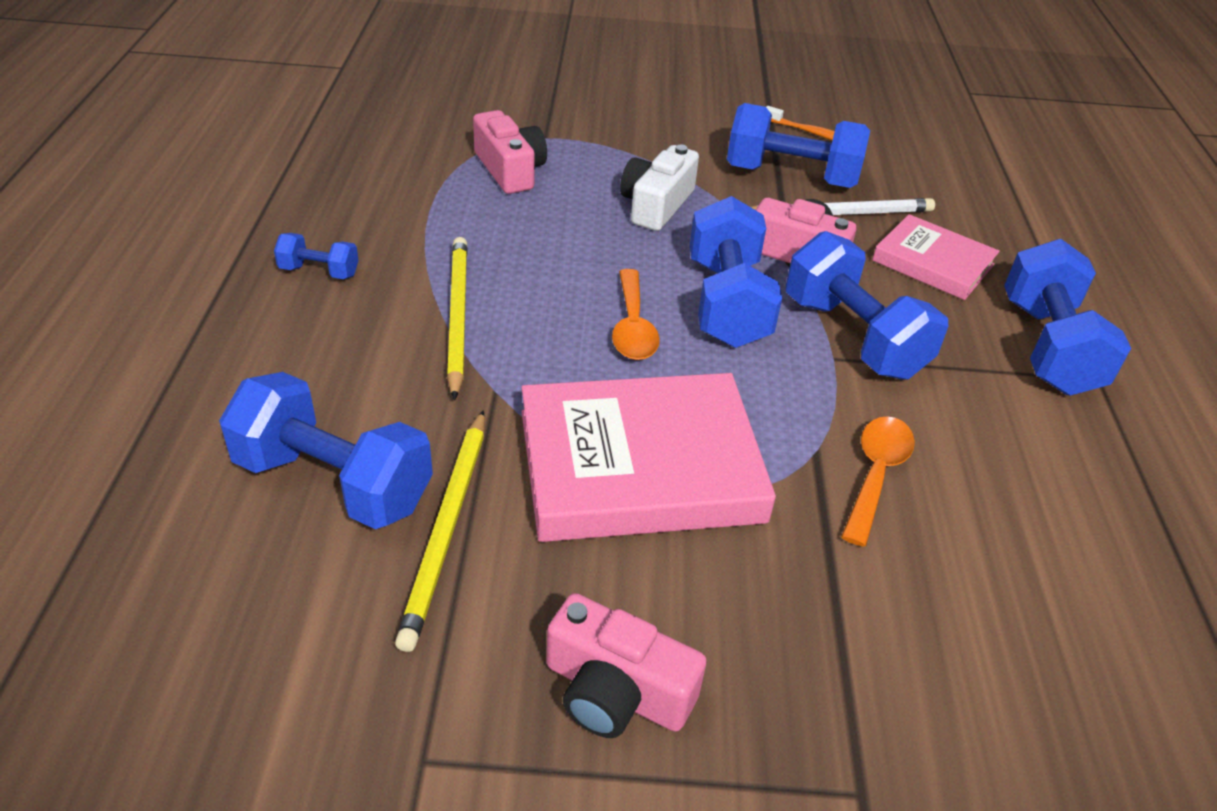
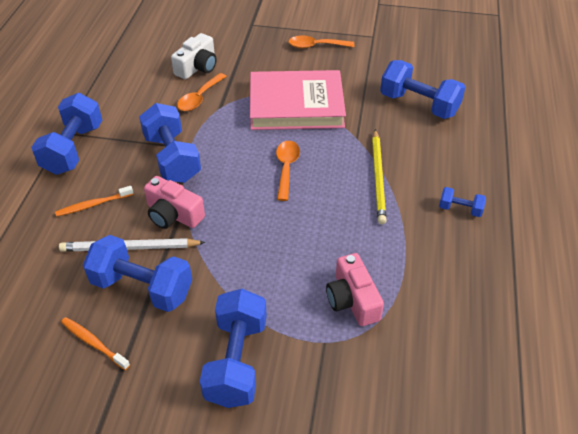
camera: 170 degrees left, 5 degrees up
(447, 528) = (372, 88): yellow pencil -> none
(616, 691) = (316, 46): pink camera -> orange spoon
(656, 205) = (251, 259): white camera -> white camera (197, 67)
(727, 303) = (231, 181): blue dumbbell -> blue dumbbell (236, 361)
(933, 263) = (93, 205): pink book -> orange toothbrush

